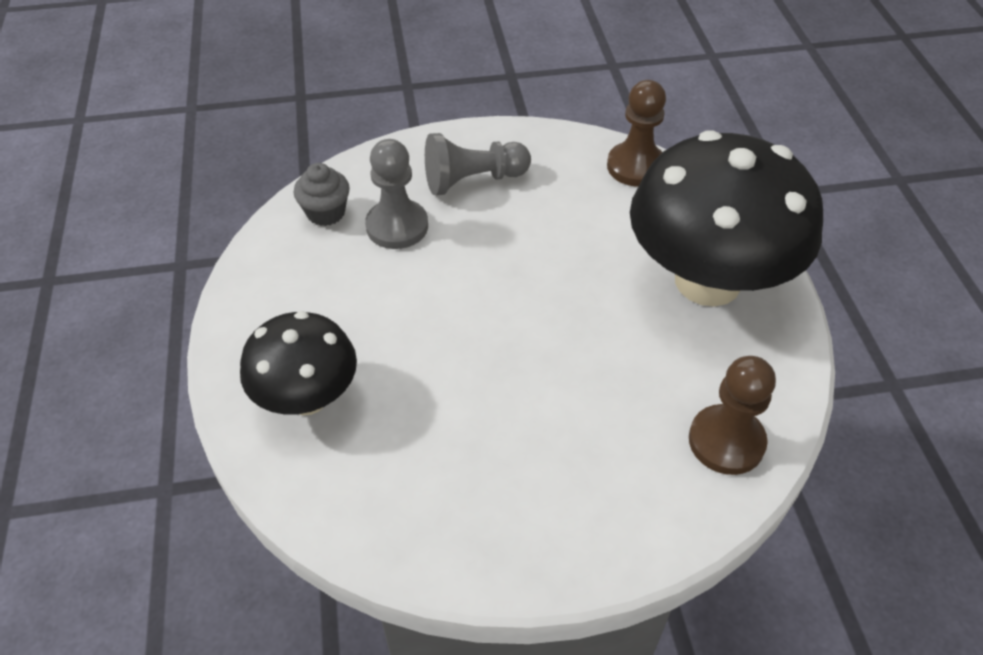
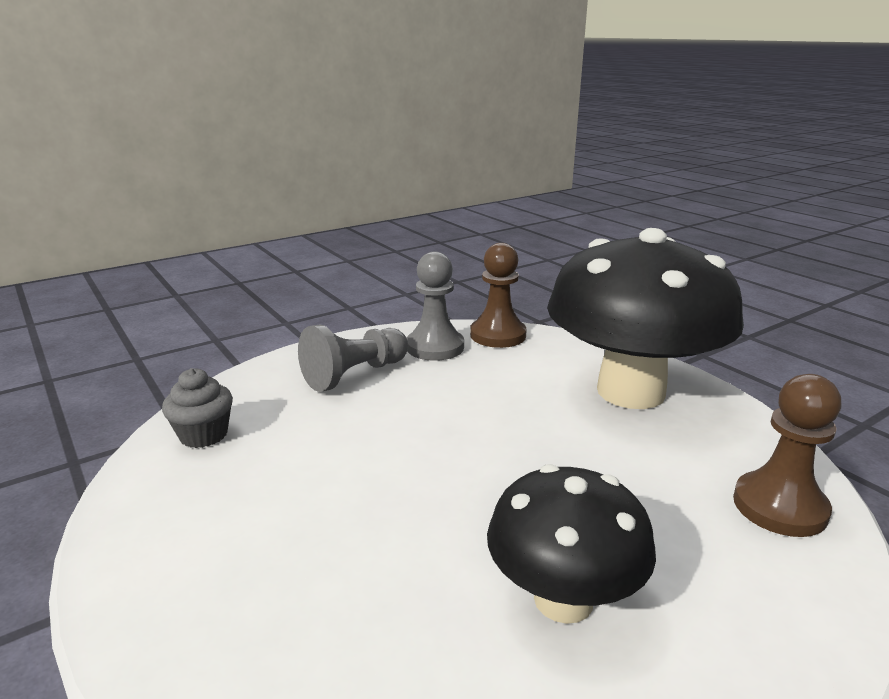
camera: 25 degrees left, 25 degrees down
(307, 398) = (274, 632): black mushroom -> black mushroom (563, 599)
(397, 226) = (296, 426): grey pawn -> grey pawn (435, 347)

